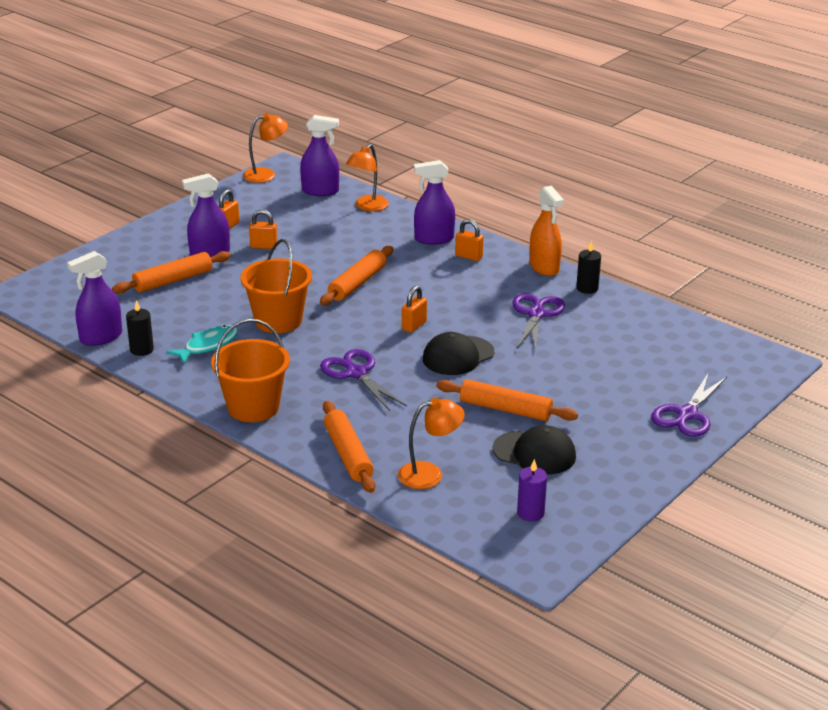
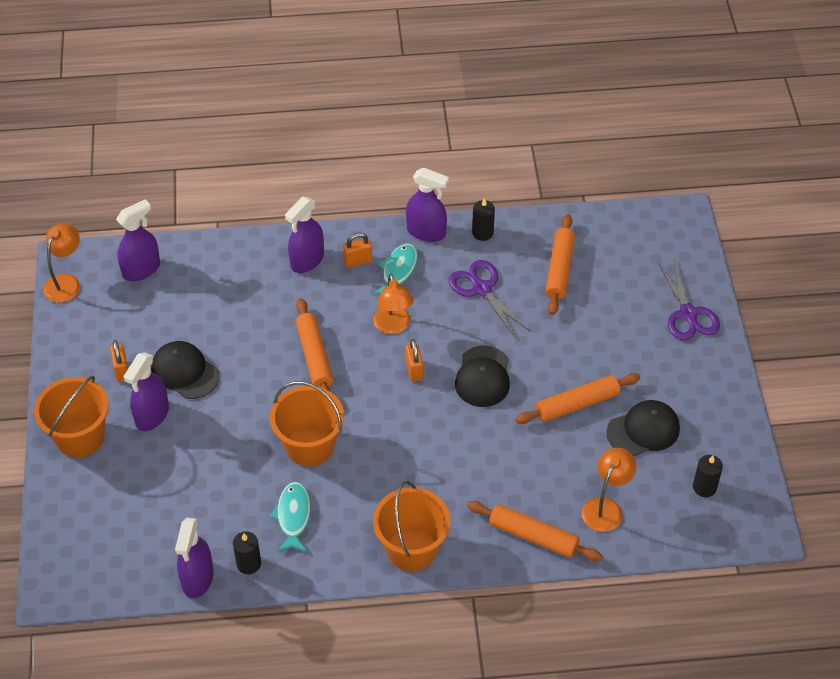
camera: 45 degrees left, 20 degrees up
(152, 240) = (80, 437): none -> orange bucket
(173, 280) = (165, 469): orange rolling pin -> orange rolling pin (559, 269)
(264, 246) = (185, 372): orange padlock -> black cap
(356, 373) = (437, 453): purple scissors -> none
(367, 207) = (206, 260): orange lamp -> orange lamp (393, 326)
(489, 275) = (398, 271): none -> turquoise fish
(530, 513) = (704, 487): purple candle -> black candle
(544, 267) = (426, 232): orange spray bottle -> purple spray bottle

